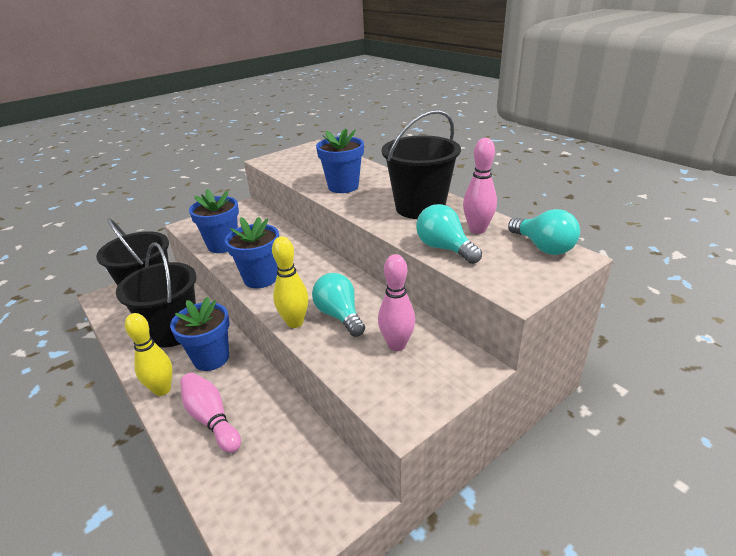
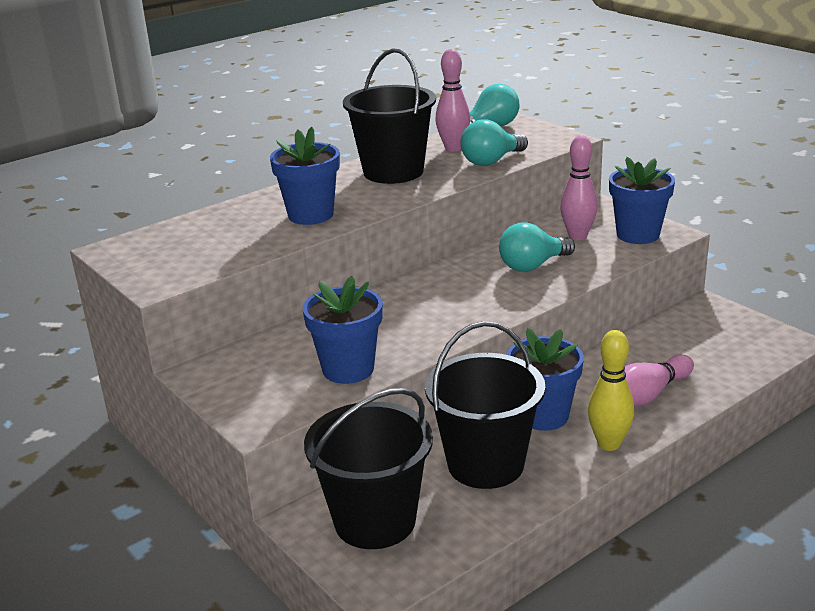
camera: 90 degrees left, 5 degrees down
(260, 278) = (452, 323): blue flower pot -> blue flower pot (638, 235)
(295, 322) = (548, 289): yellow bowling pin -> none

